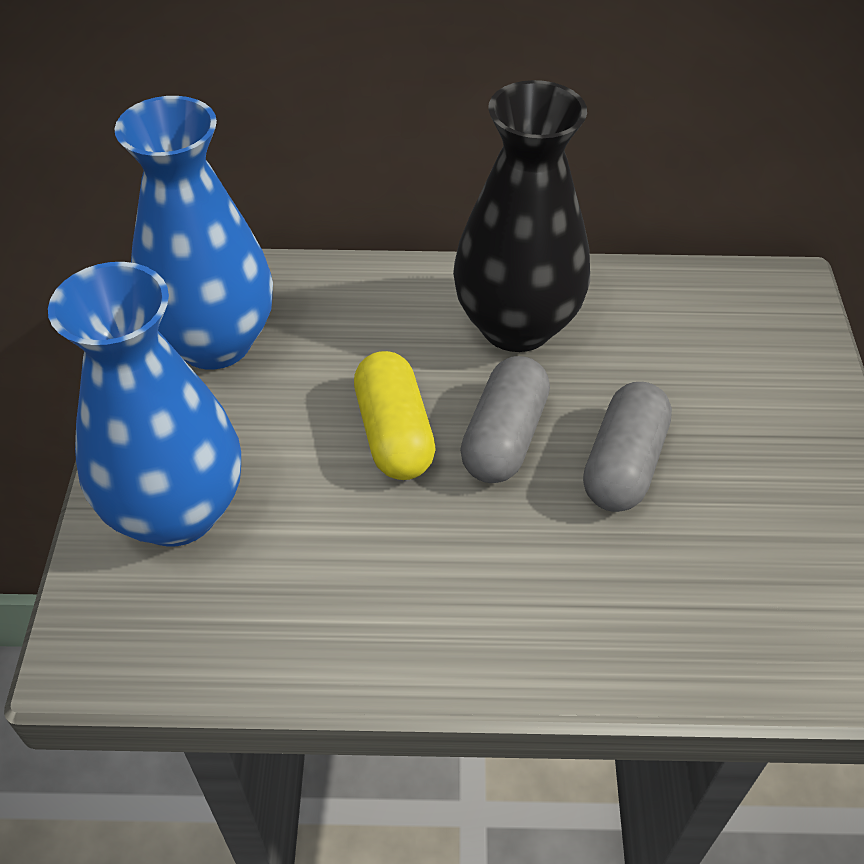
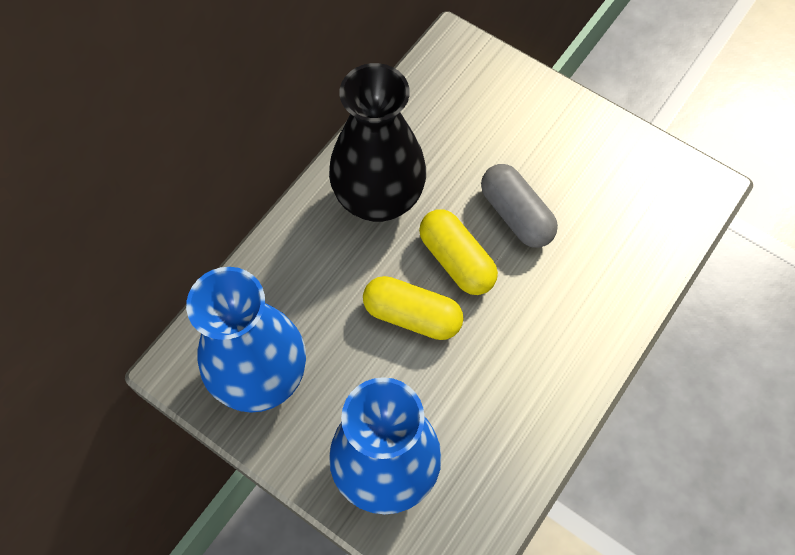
camera: 55 degrees left, 15 degrees up
(504, 437) = (456, 260): grey capsule -> yellow capsule

